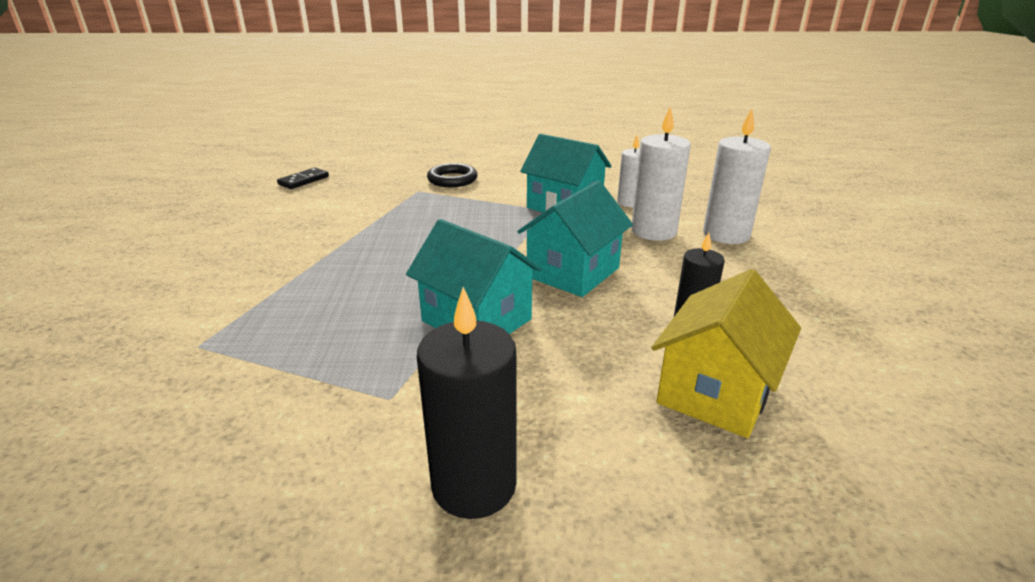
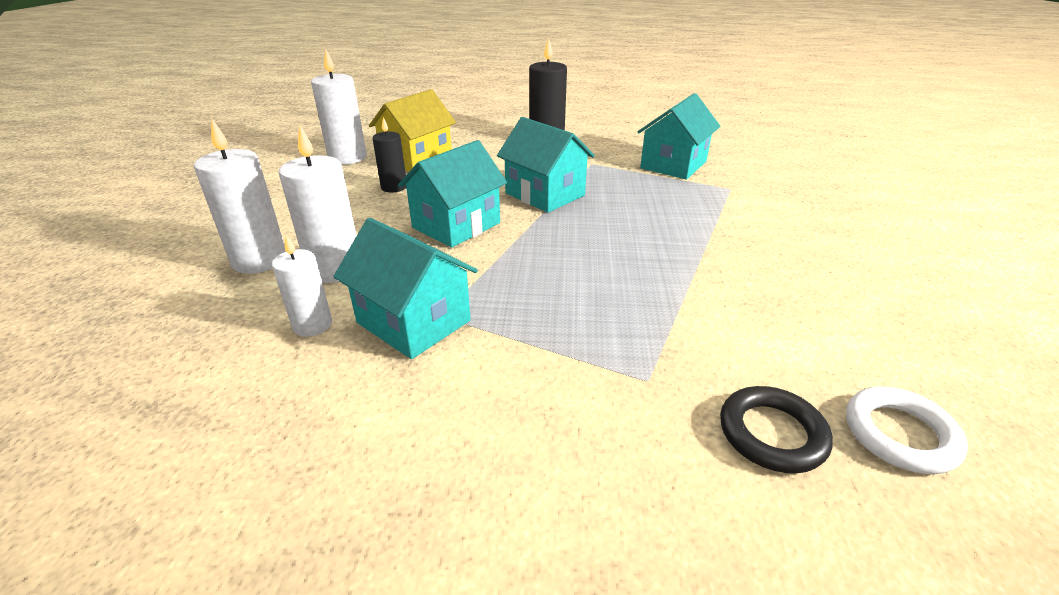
camera: 175 degrees left, 5 degrees up
(237, 402) = (673, 165): none -> turquoise house
(303, 180) = (900, 434): black domino -> white ring
(452, 179) = (591, 418): black ring -> black ring (772, 434)
(844, 389) = (347, 158): none -> white candle

